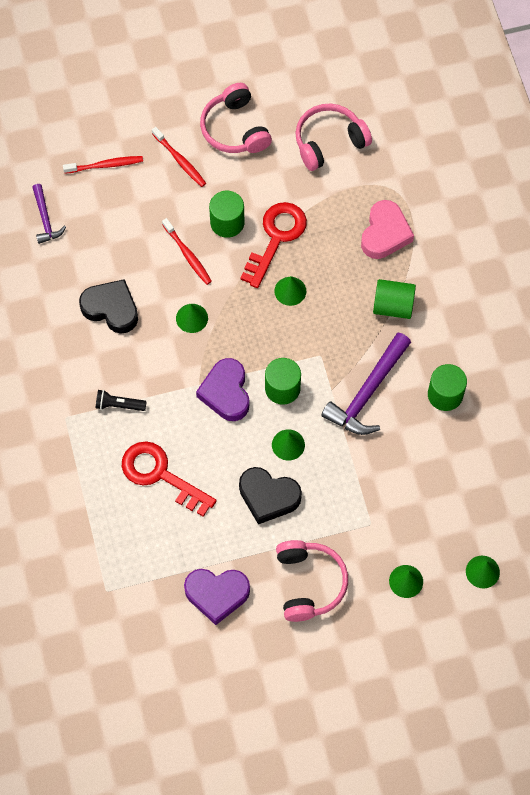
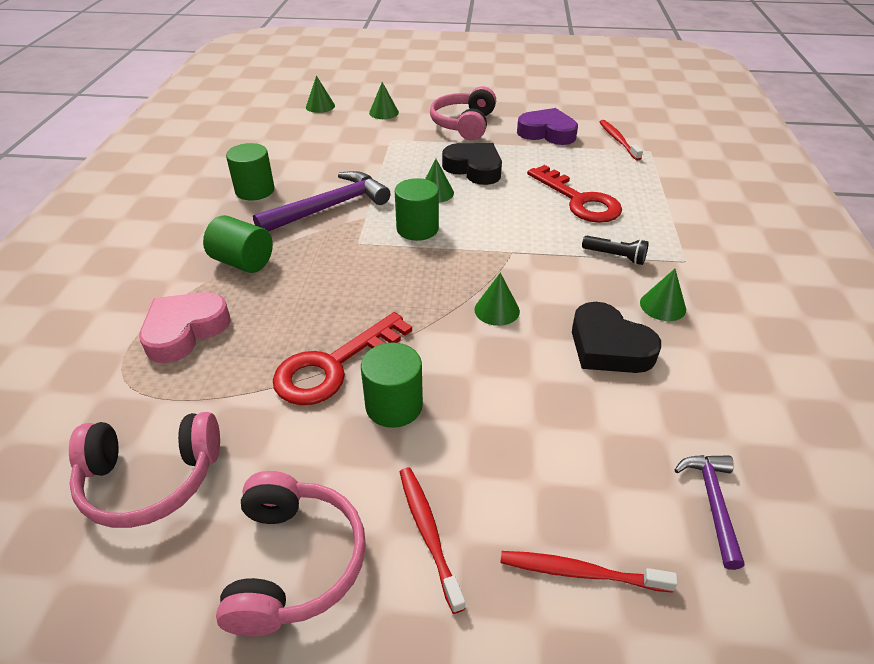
camera: 160 degrees left, 25 degrees down
(187, 255) = (474, 381): red toothbrush -> red toothbrush (618, 140)
(226, 392) = (483, 239): purple heart -> none
(290, 291) = (353, 305): green cone -> green cone (662, 306)

